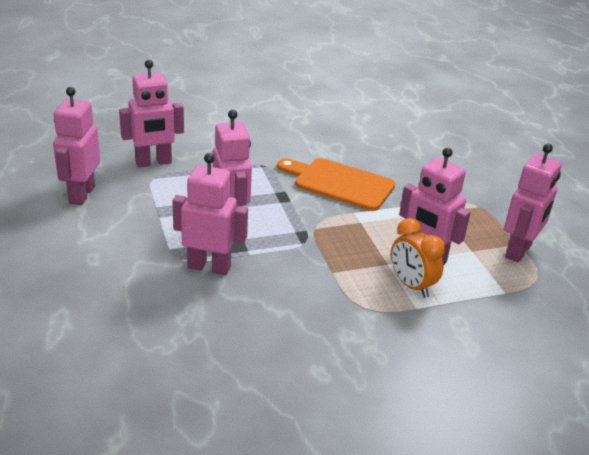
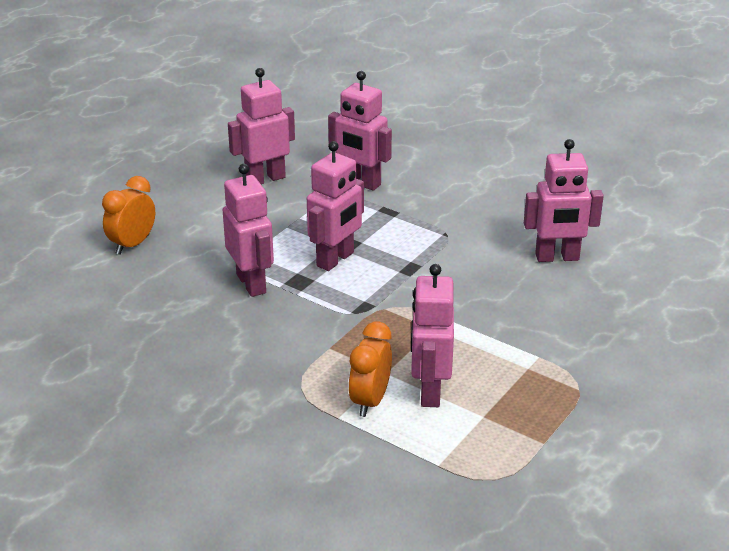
camera: 55 degrees right, 0 degrees up
(67, 298) = (132, 245): none -> orange clock
(339, 183) = (483, 287): orange cutting board -> none
(519, 251) = (530, 448): pink robot -> pink robot (557, 257)

